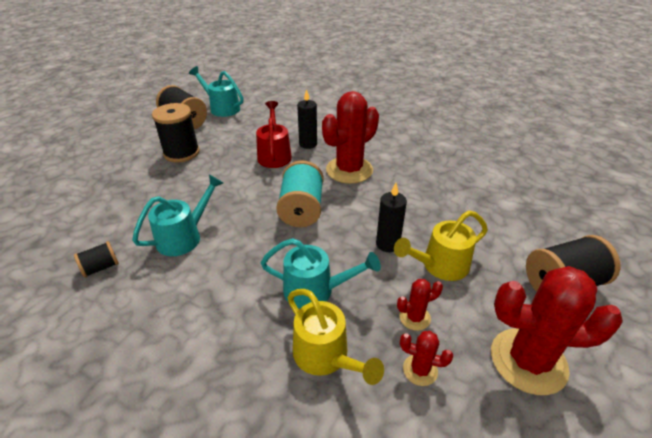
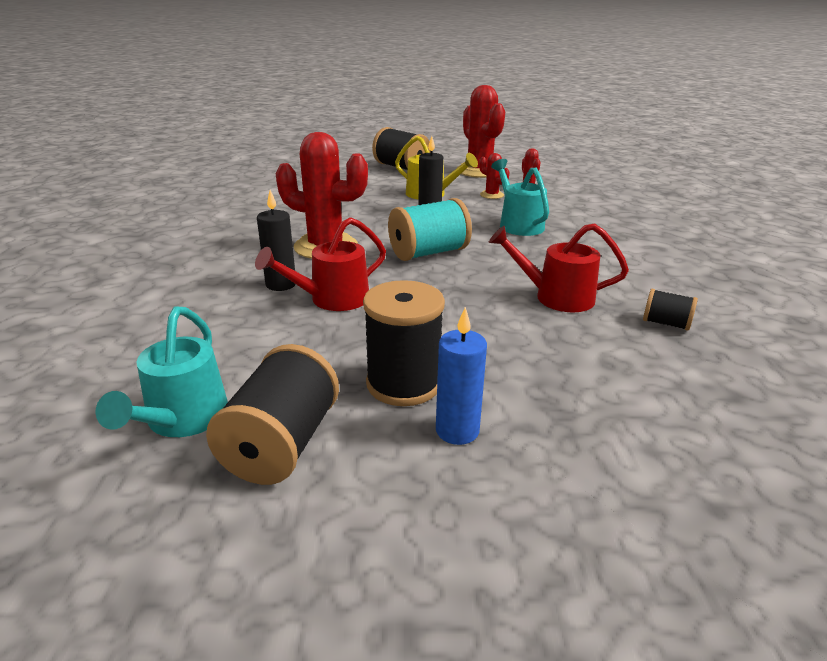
camera: 120 degrees left, 10 degrees down
(140, 155) = (457, 431): none -> blue candle
(184, 236) = (555, 297): turquoise watering can -> red watering can
(326, 357) = (563, 210): yellow watering can -> none

